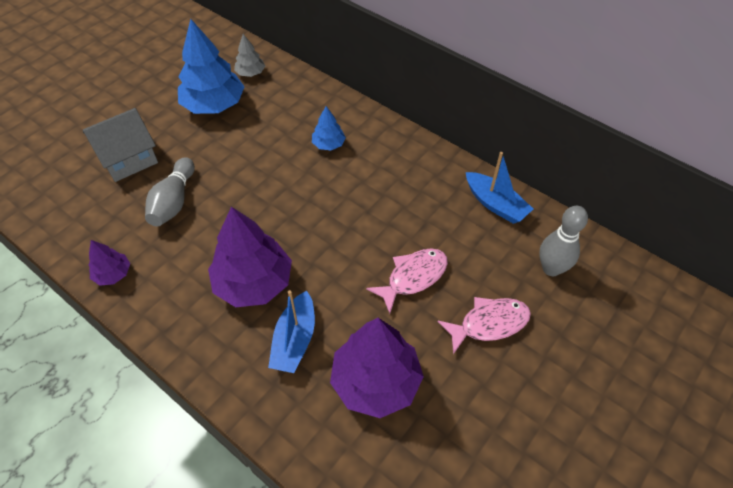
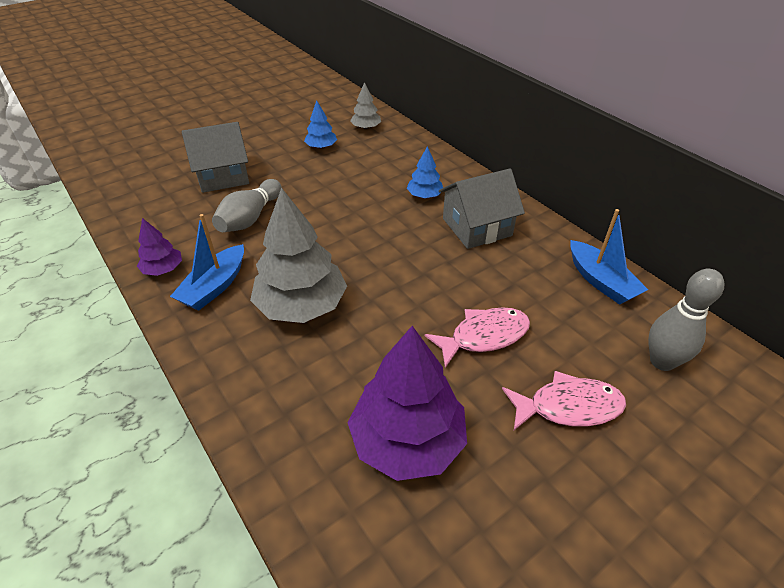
camera: 15 degrees right, 10 degrees down
(214, 105) = (321, 147): blue tree -> blue tree, size x0.49
(253, 282) = (301, 305): purple tree -> grey tree
(295, 340) = (326, 372): blue boat -> blue boat (215, 286)
(383, 170) = (477, 227): none -> grey house

